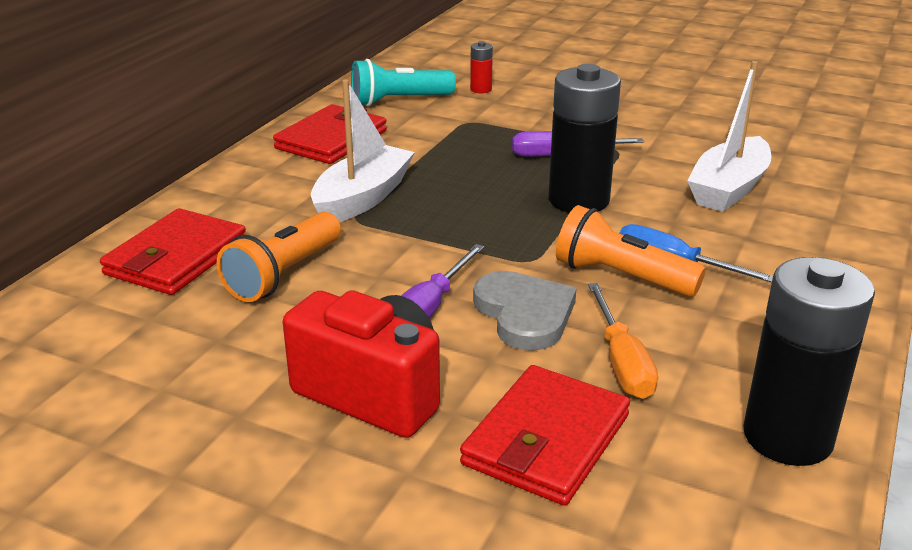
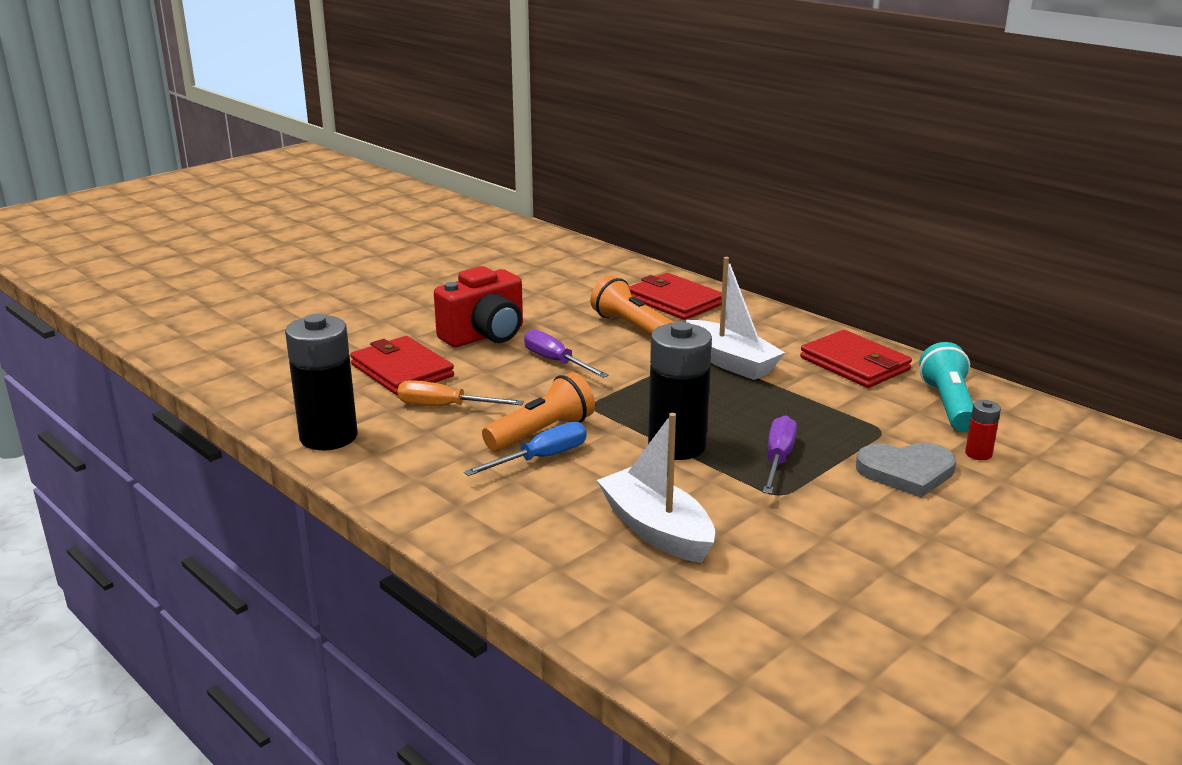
camera: 110 degrees right, 5 degrees down
(524, 314) = (524, 389): grey heart -> grey heart (906, 472)

